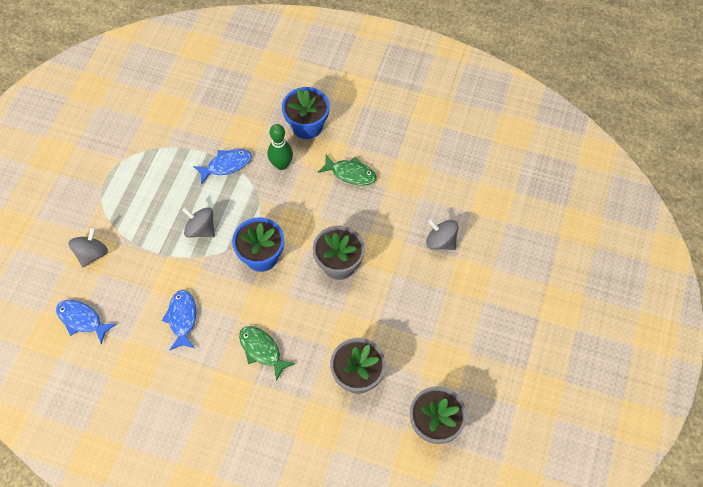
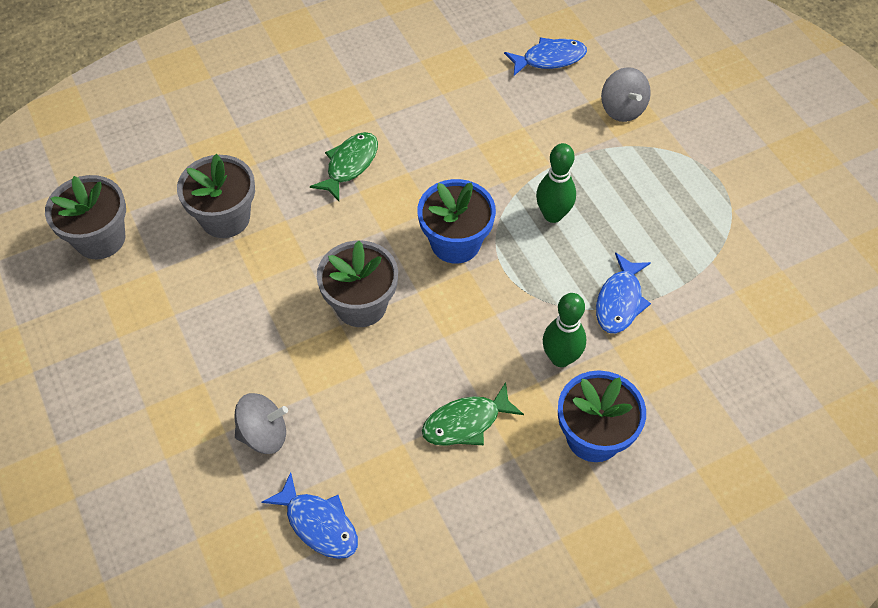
camera: 135 degrees right, 5 degrees down
(182, 318) = (461, 129): blue fish -> blue fish (318, 523)
(201, 229) = (553, 215): grey spinning top -> green bowling pin
(262, 350) = (350, 165): green fish -> green fish turned 60 degrees counterclockwise

